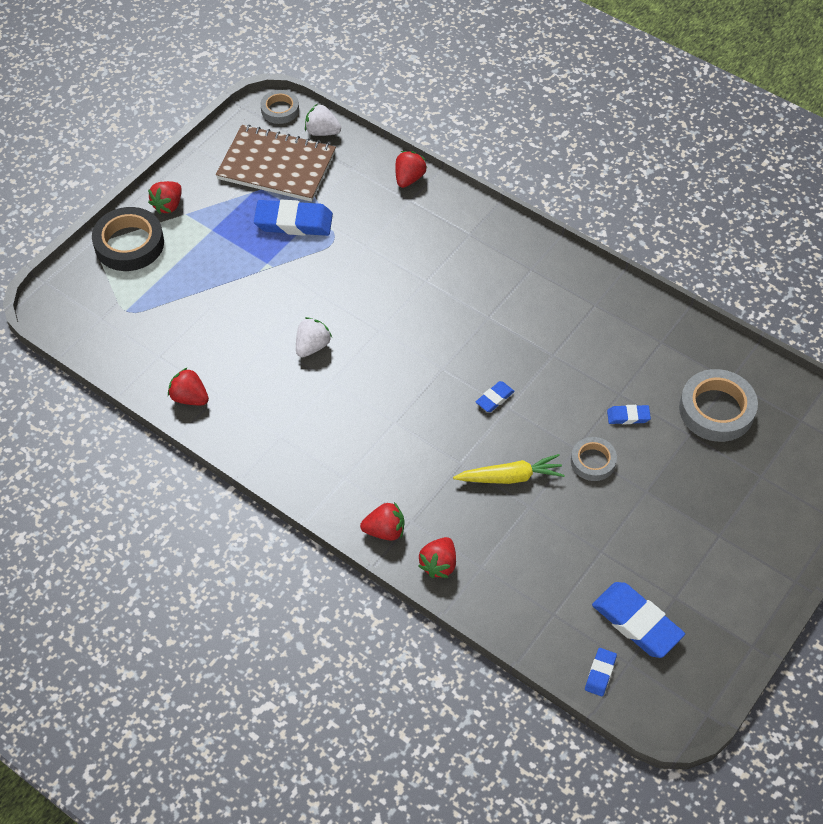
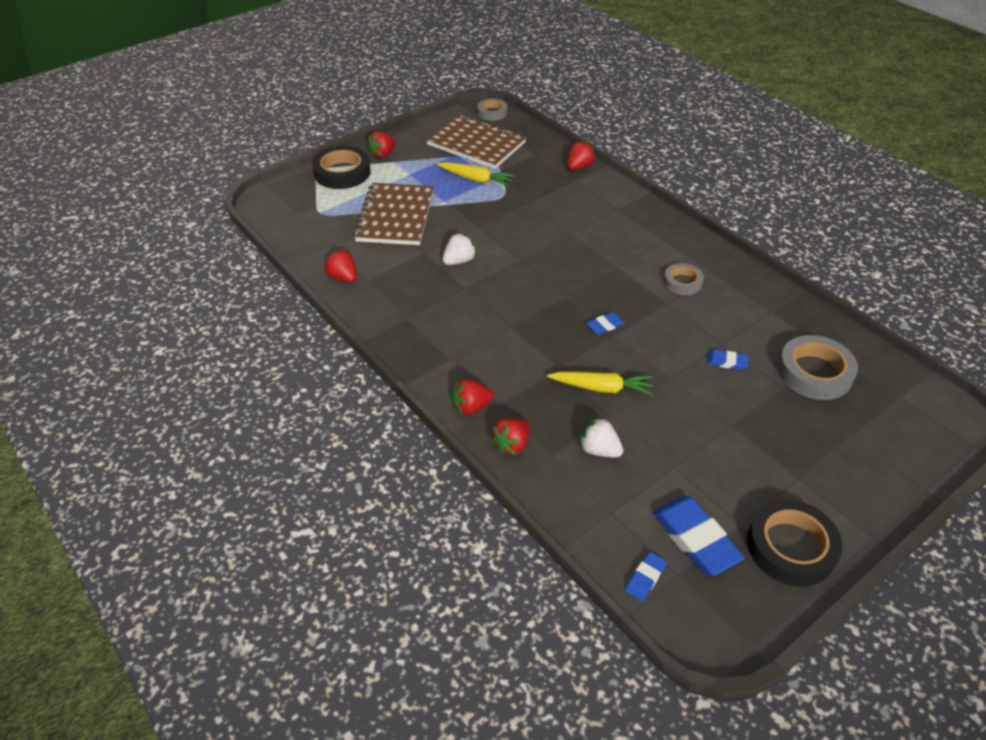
camera: 15 degrees right, 10 degrees down
(218, 297) = (395, 216): none -> brown notebook
(293, 222) = (476, 179): blue eraser -> yellow carrot
(322, 132) = (519, 129): white strawberry -> white strawberry (599, 450)
(385, 531) = (471, 407): red strawberry -> red strawberry turned 150 degrees clockwise
(593, 461) = (684, 391): grey tape -> grey tape (682, 282)
(723, 610) = (791, 547): none -> black tape

